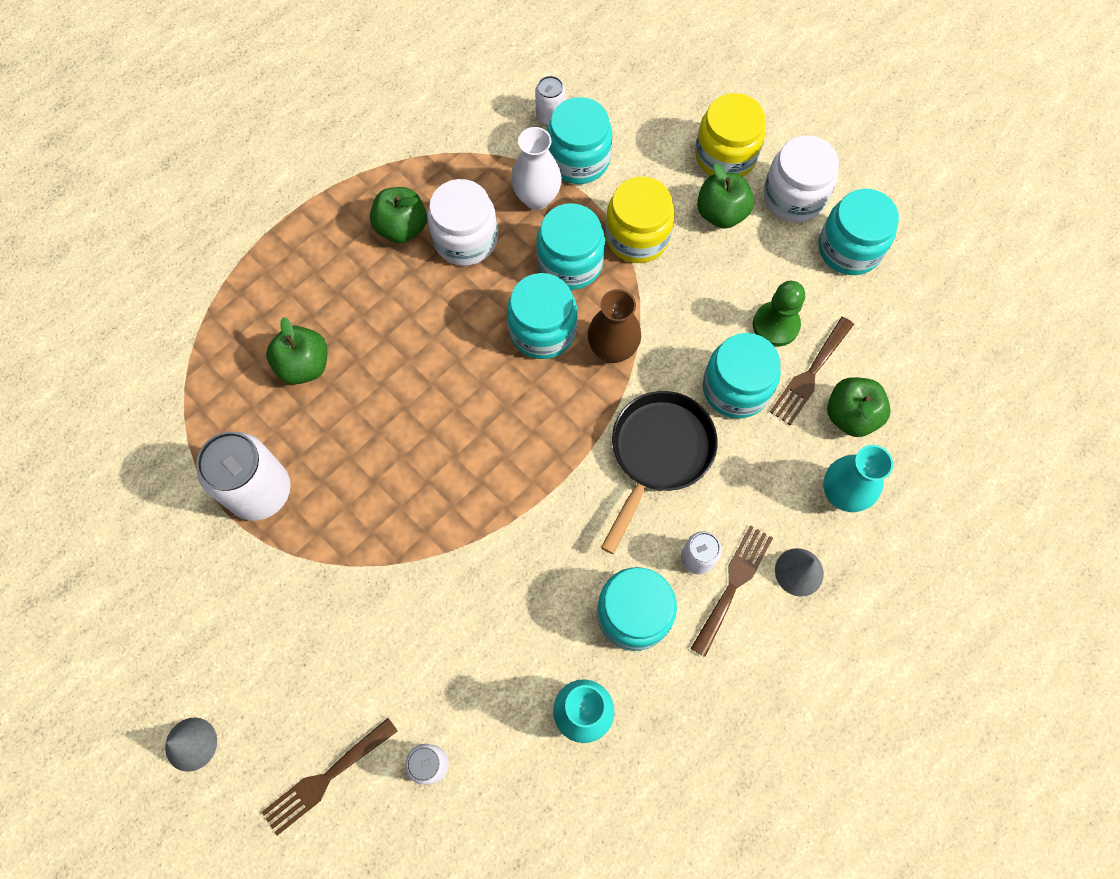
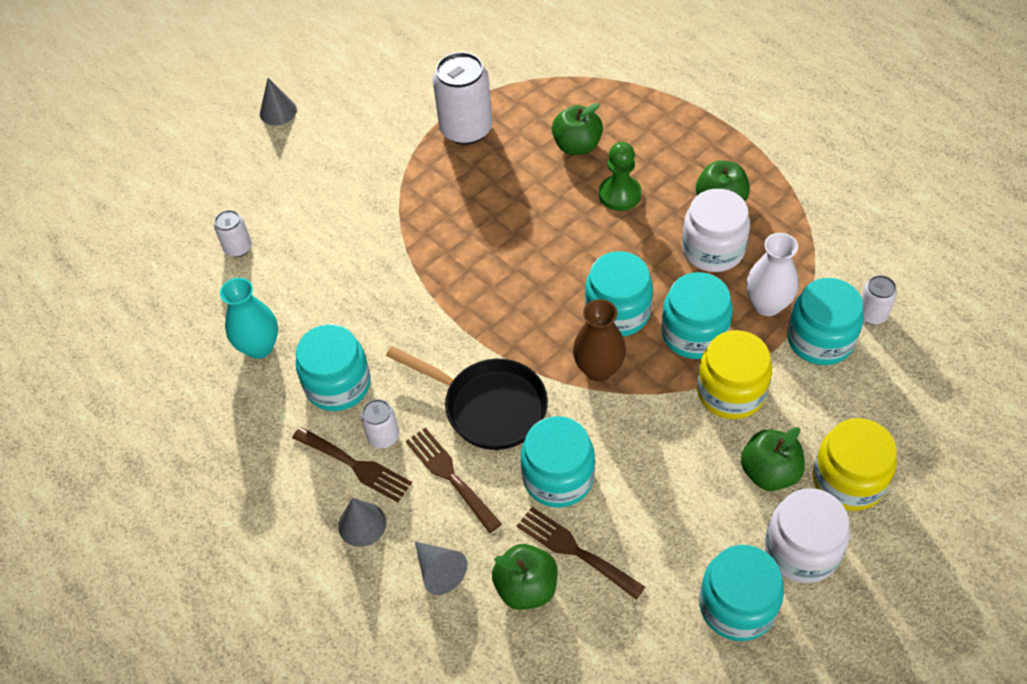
camera: 95 degrees right, 15 degrees down
(325, 778) = (240, 187): brown fork -> brown fork (450, 476)
(775, 325) = (633, 520): green pawn -> green pawn (620, 194)
(842, 494) = (439, 571): turquoise vase -> grey cone

